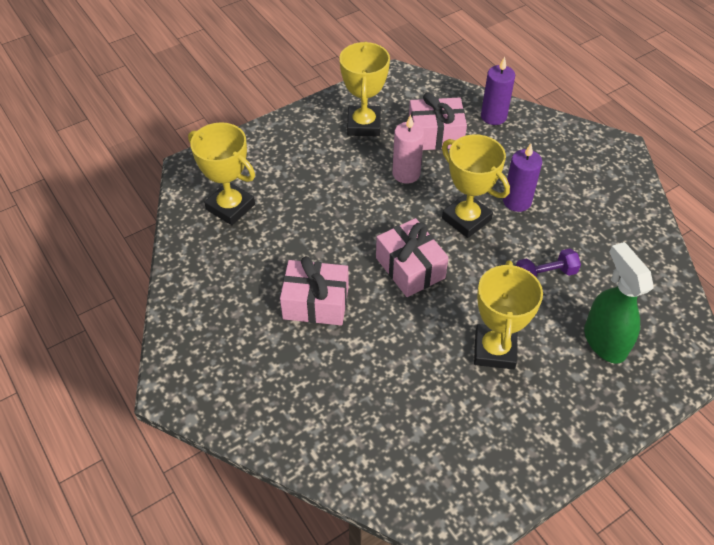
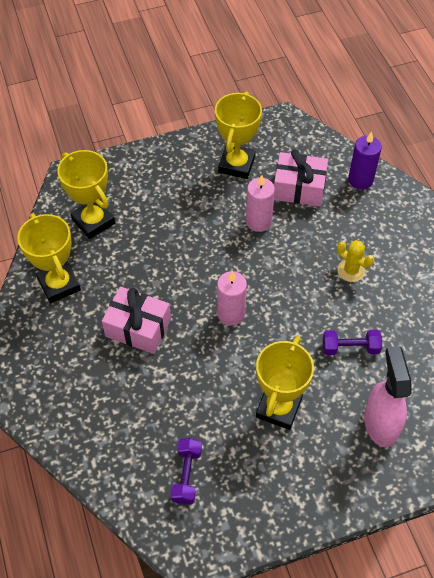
camera: 15 degrees right, 5 degrees up
(410, 268) = (231, 314): pink gift -> pink candle
(422, 442) = (186, 475): none -> purple dumbbell
(466, 219) = (298, 278): yellow trophy -> yellow trophy (59, 284)
(517, 201) = (351, 270): purple candle -> yellow cactus
(604, 341) = (380, 423): green spray bottle -> pink spray bottle

